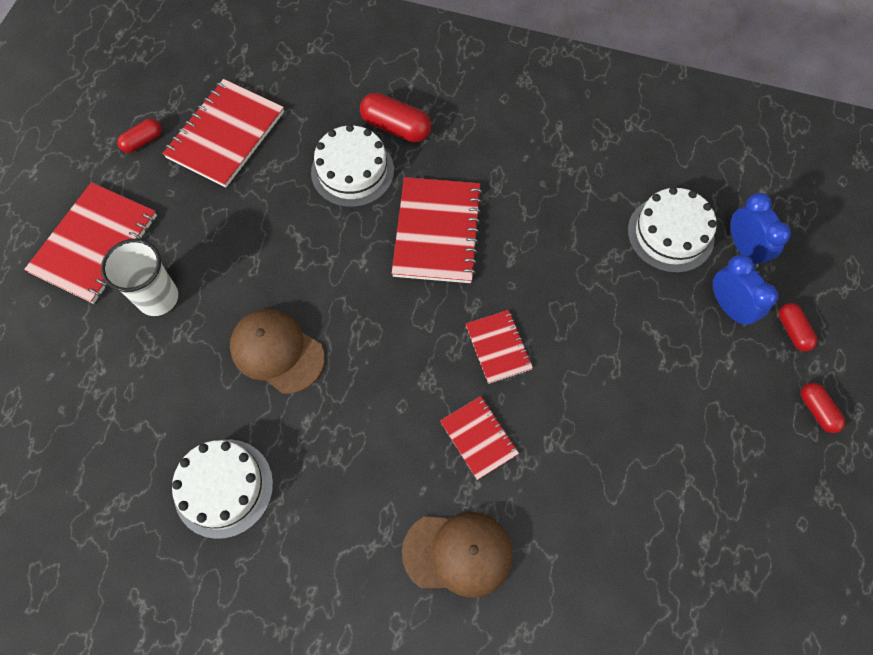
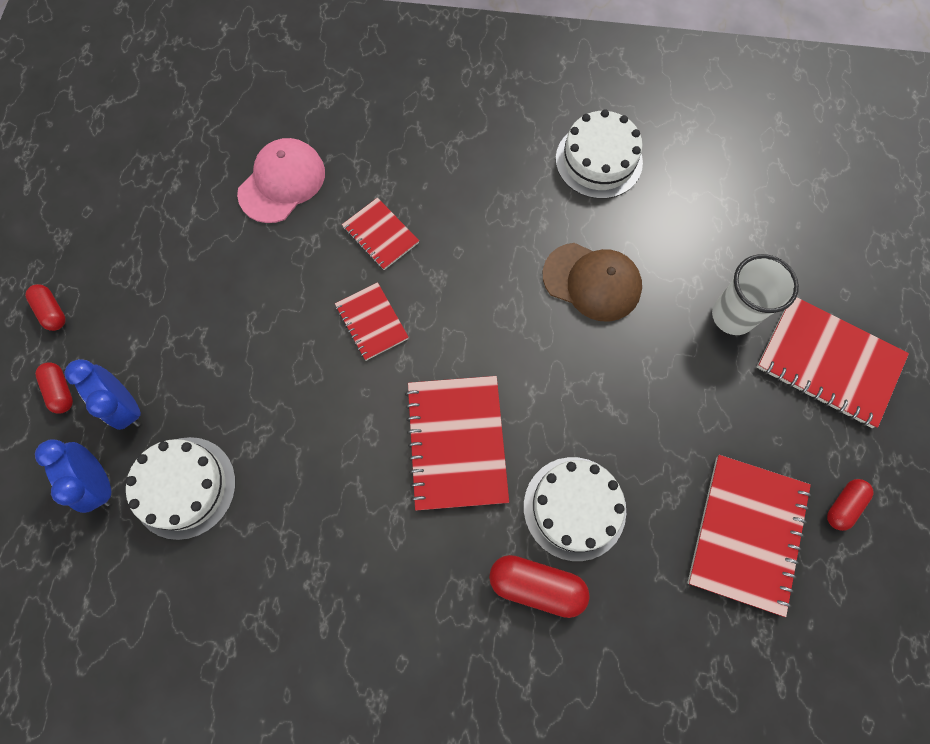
camera: 170 degrees right, 5 degrees up
(95, 244) = (828, 362): red notebook -> red notebook turned 75 degrees counterclockwise
(458, 553) = (386, 144): brown cap -> none
(582, 522) = (282, 182): none -> pink cap

